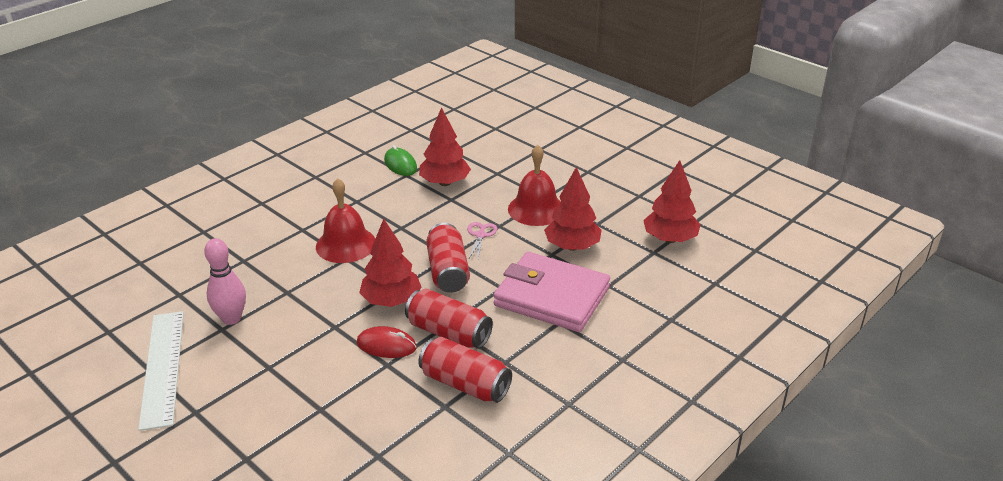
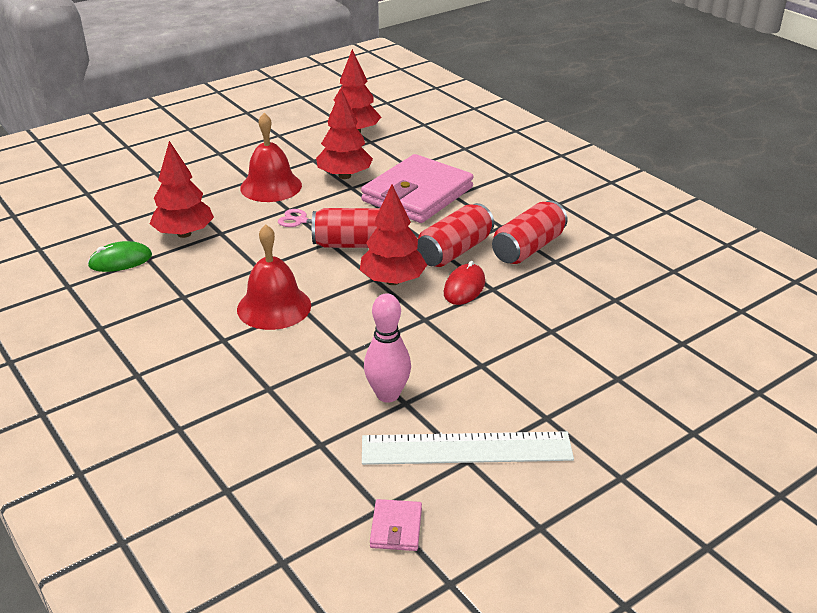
camera: 80 degrees left, 0 degrees up
(87, 341) = (396, 528): none -> pink wallet

